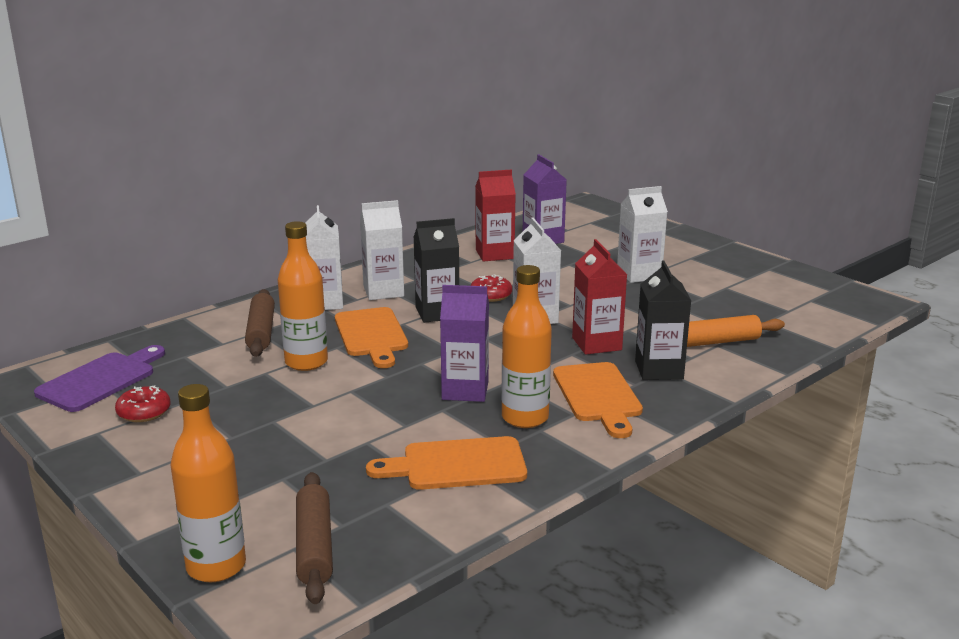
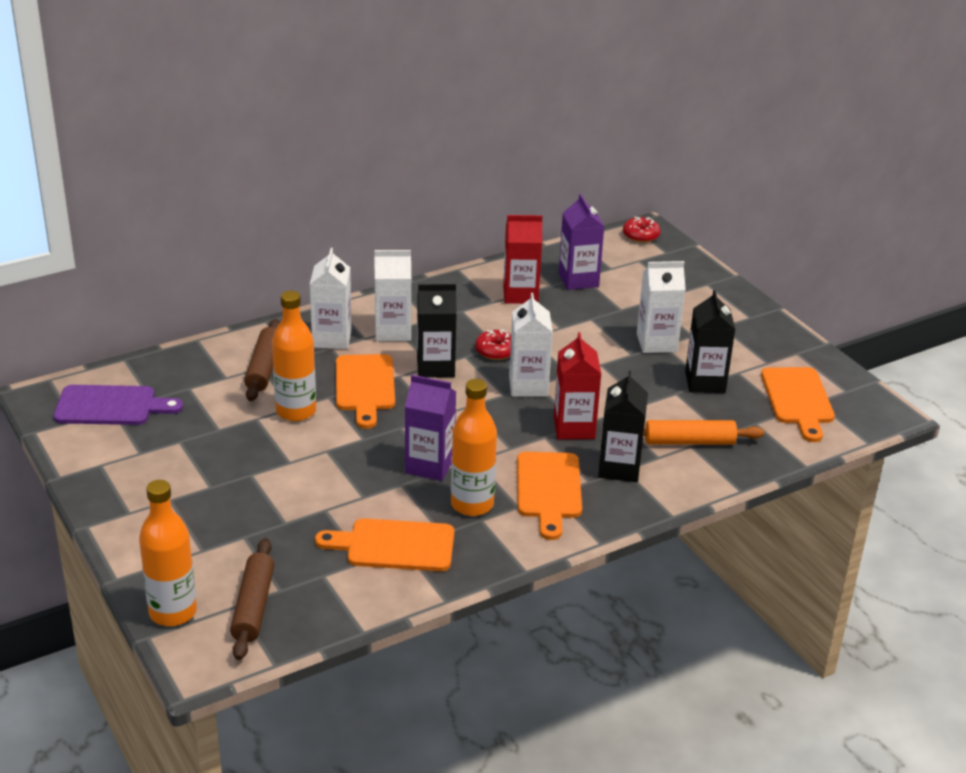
camera: 10 degrees right, 10 degrees up
(100, 380) = (111, 406): purple cutting board -> purple cutting board turned 45 degrees clockwise
(144, 412) = (142, 448): red donut -> red donut (641, 235)
(700, 297) = (705, 382): none -> black carton
(793, 300) = (798, 399): none -> orange cutting board

